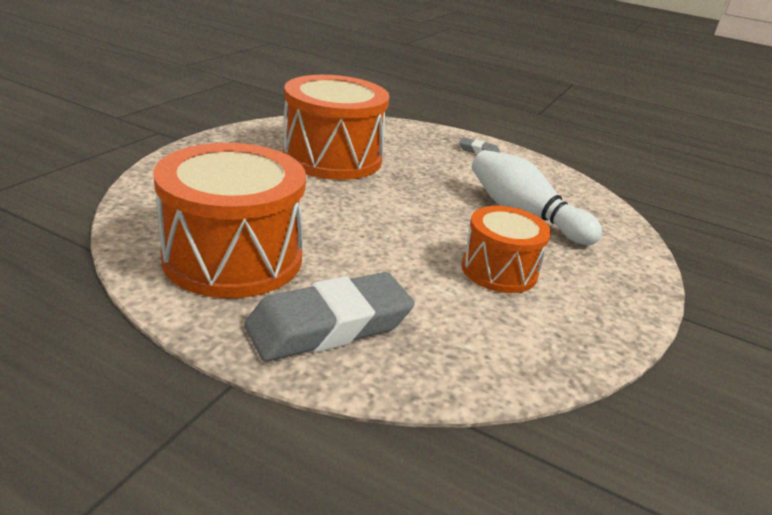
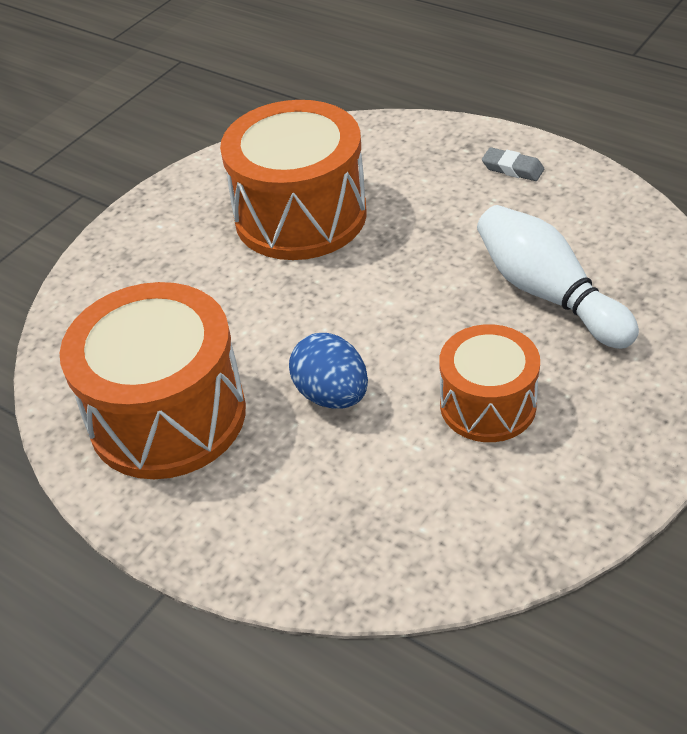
camera: 15 degrees right, 15 degrees up
(329, 326) = (268, 511): grey eraser -> none
(373, 255) = (332, 395): none -> blue egg

